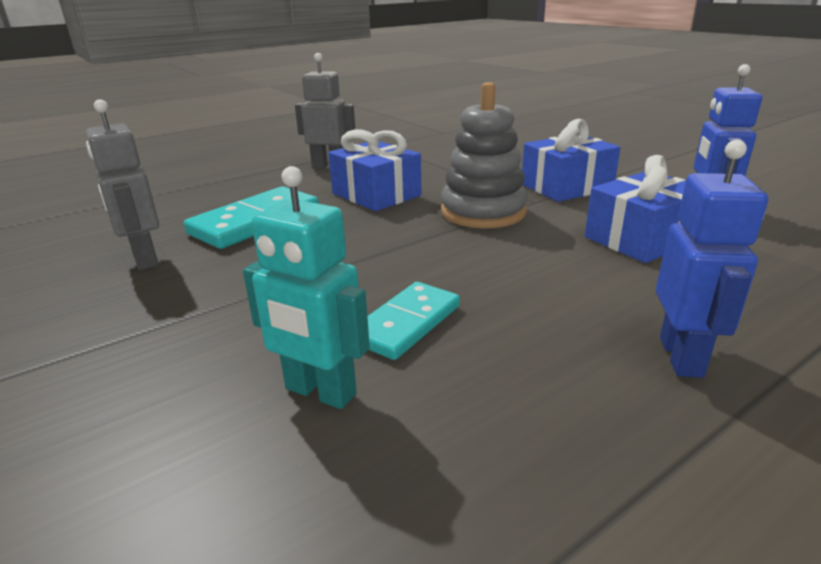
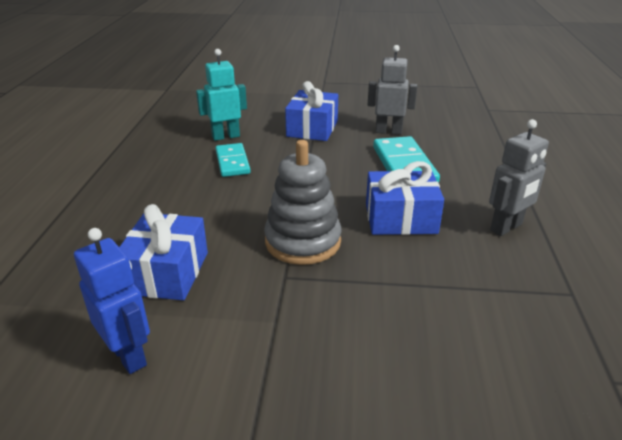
camera: 130 degrees right, 5 degrees up
(566, 187) = (286, 318): blue gift -> blue gift (312, 128)
(681, 357) = (107, 200): blue robot -> none

